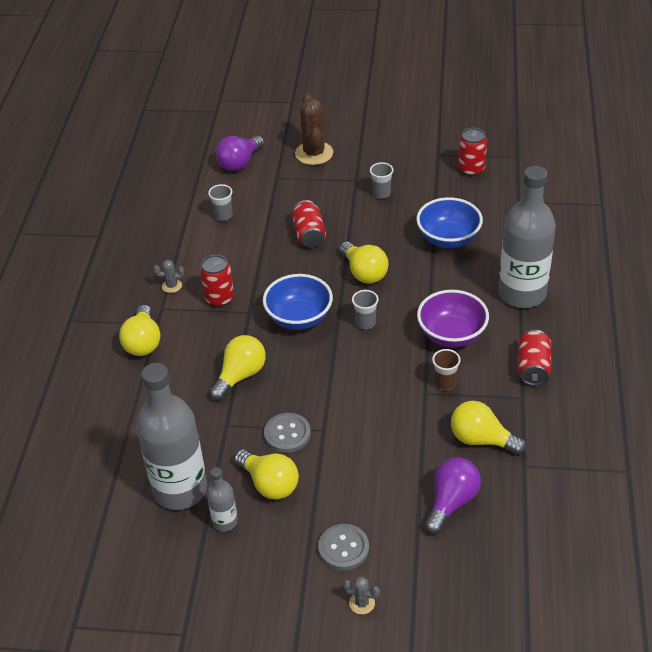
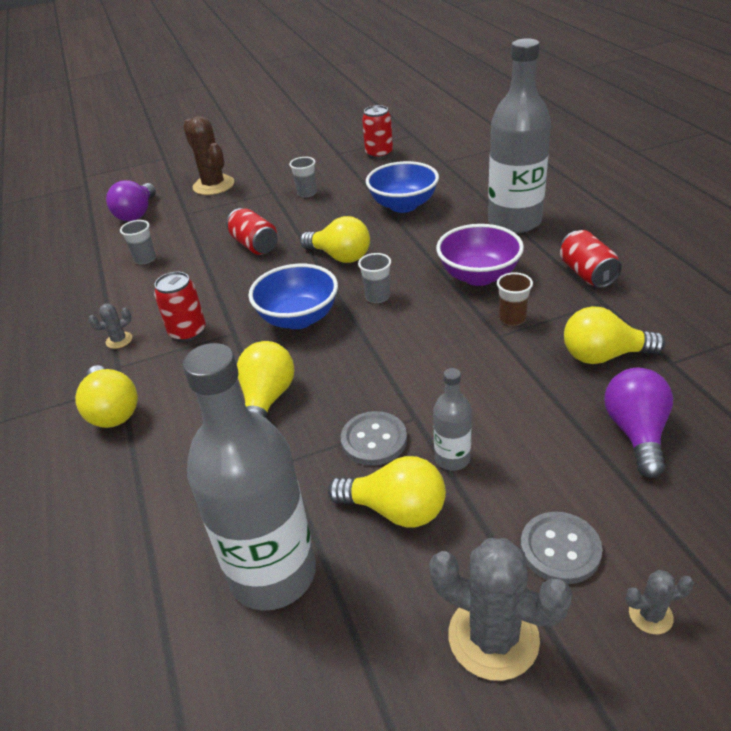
camera: 25 degrees left, 5 degrees down
(225, 521) = (369, 590): grey bottle -> grey bottle (452, 458)
(271, 575) = (493, 637): none -> grey cactus

